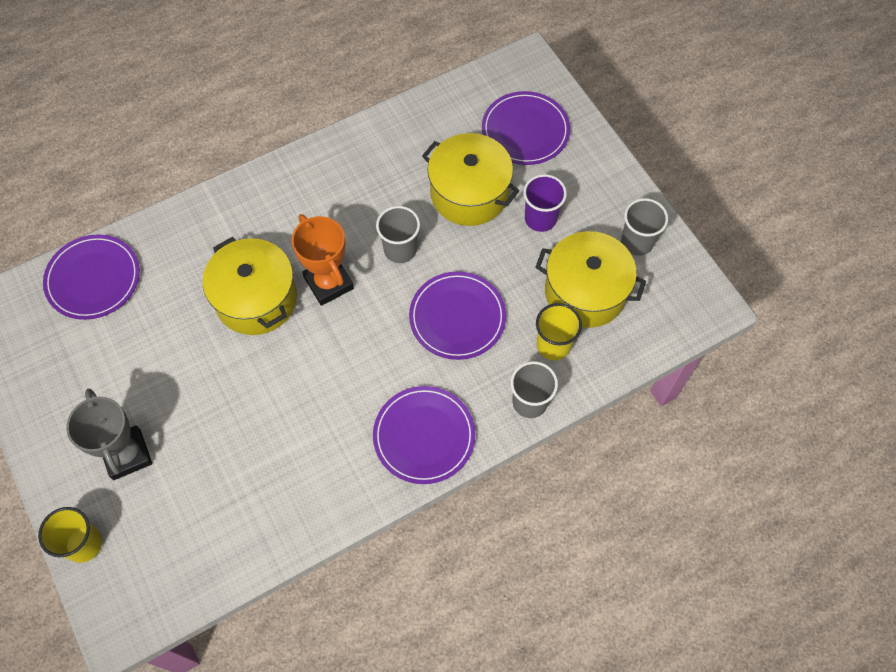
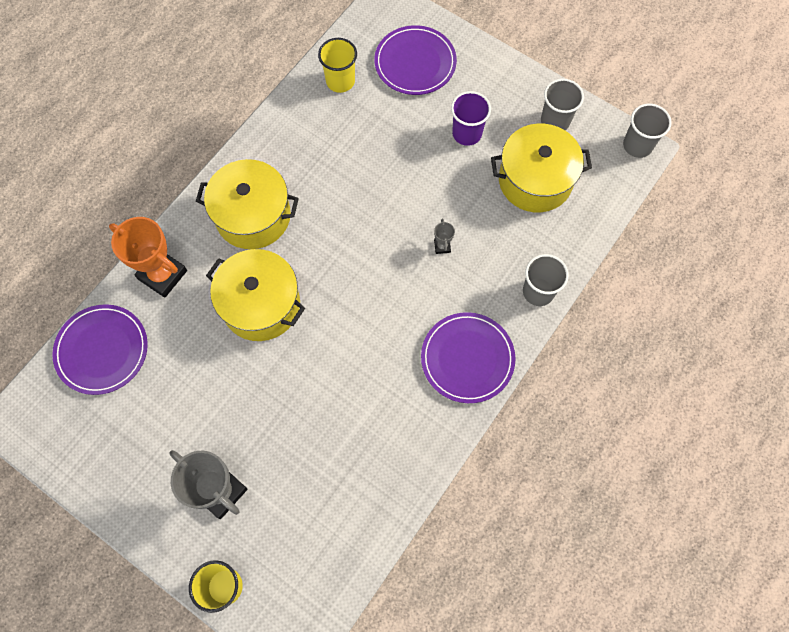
camera: 25 degrees left, 5 degrees up
(328, 283) = (317, 263): orange trophy -> orange trophy (162, 275)
(400, 249) = (363, 209): grey cup -> grey cup (637, 145)
(457, 317) = (442, 246): purple plate -> grey trophy
(469, 193) = (396, 136): yellow pot -> yellow pot (253, 216)
(553, 345) = (532, 236): yellow cup -> yellow cup (340, 81)

